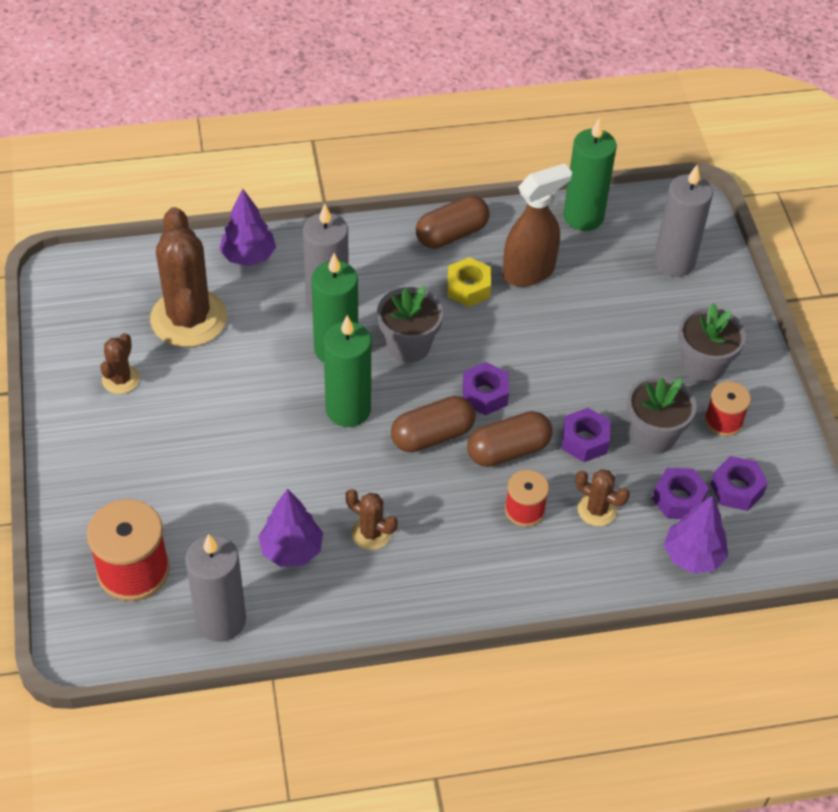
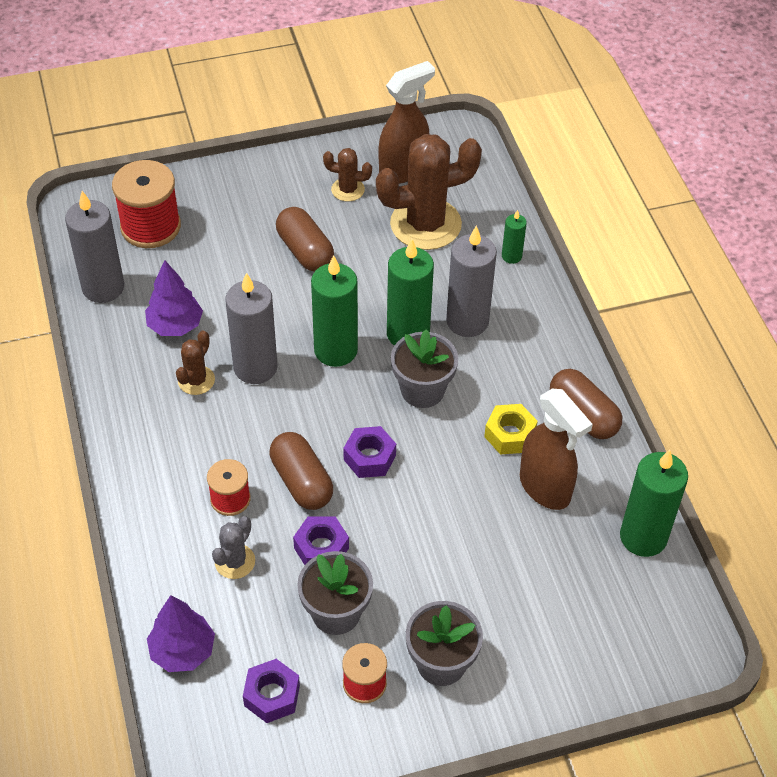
camera: 85 degrees right, 0 degrees up
(103, 328) = (403, 170): none -> brown spray bottle
(248, 256) = (511, 256): purple tree -> green candle
(432, 435) = (312, 418): brown capsule -> brown capsule (305, 251)
(597, 510) = (235, 561): brown cactus -> grey cactus
(674, 262) = (595, 632): grey candle -> grey candle (255, 367)
(678, 499) = (254, 637): purple nut -> none

